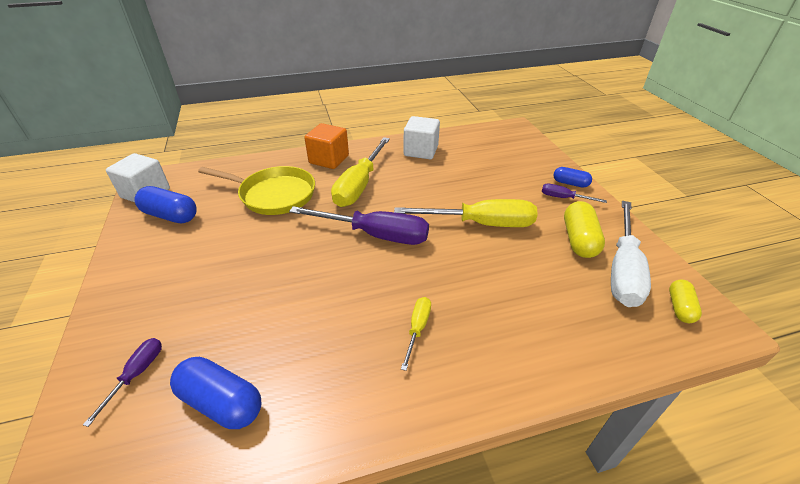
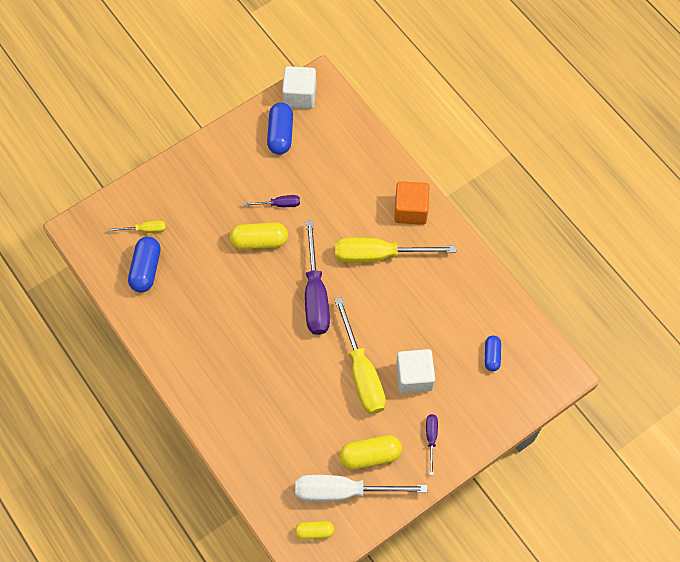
camera: 70 degrees right, 25 degrees up
(137, 374) = (147, 214): purple screwdriver -> purple screwdriver (279, 204)
(274, 195) = (336, 193): yellow pan -> none
(279, 263) = (259, 241): none -> yellow capsule
(417, 329) = (232, 355): yellow screwdriver -> yellow screwdriver (145, 230)
(421, 151) = (463, 288): white cube -> white cube (414, 377)
(570, 183) = (460, 443): blue capsule -> blue capsule (491, 356)

